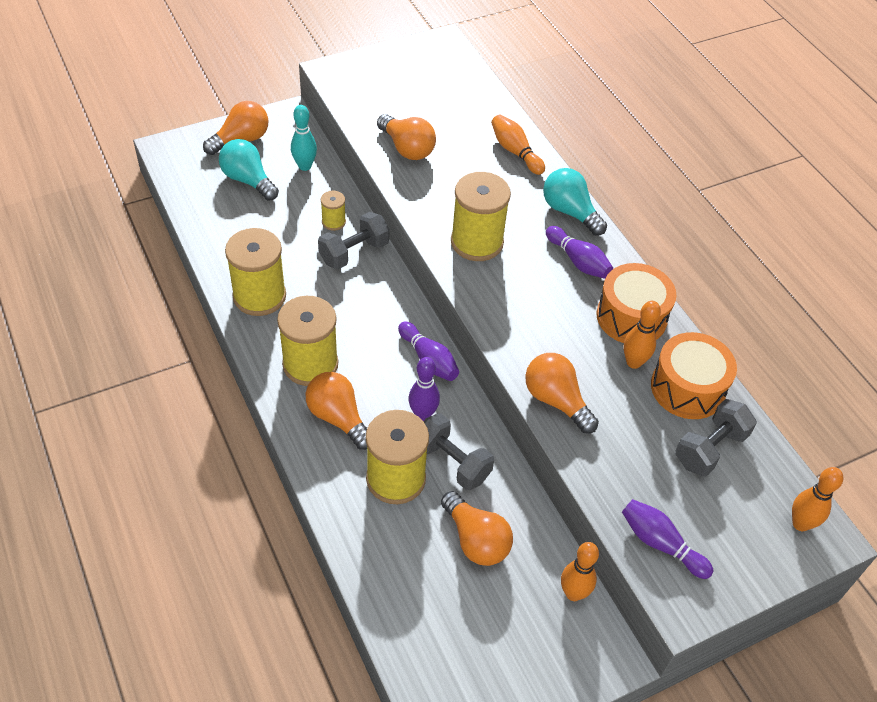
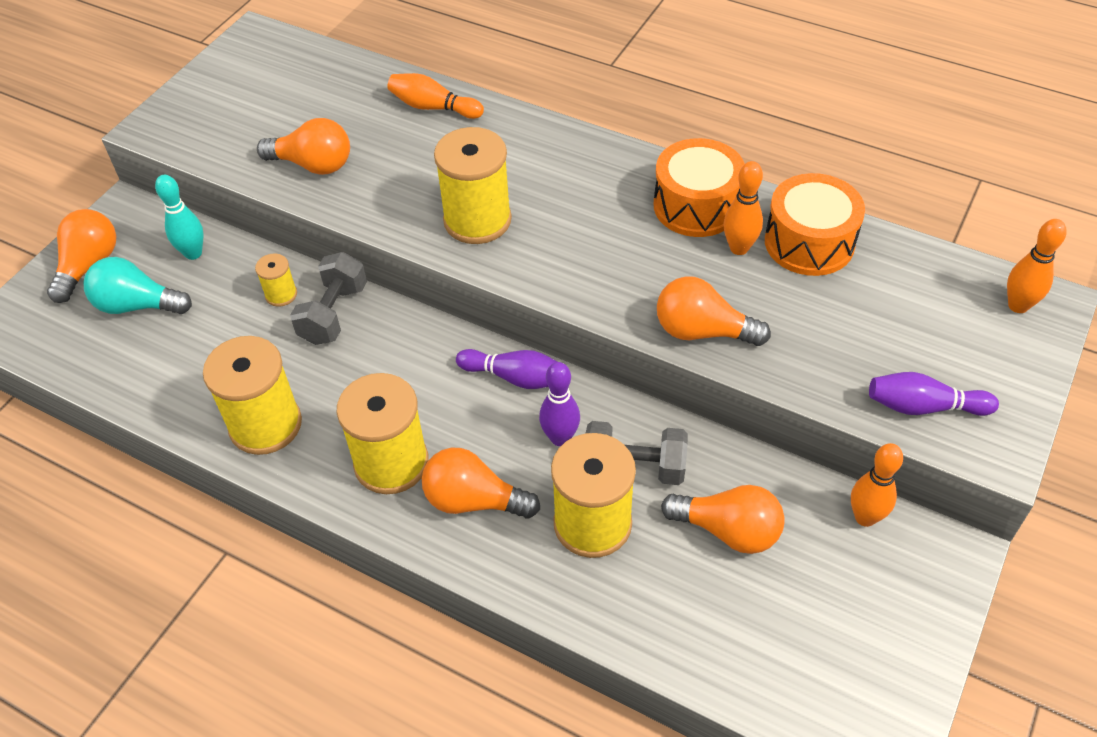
camera: 30 degrees left, 0 degrees up
(570, 212) = (544, 137): turquoise light bulb -> none
(578, 261) = (596, 181): purple bowling pin -> none
(710, 449) = (881, 287): grey dumbbell -> none

